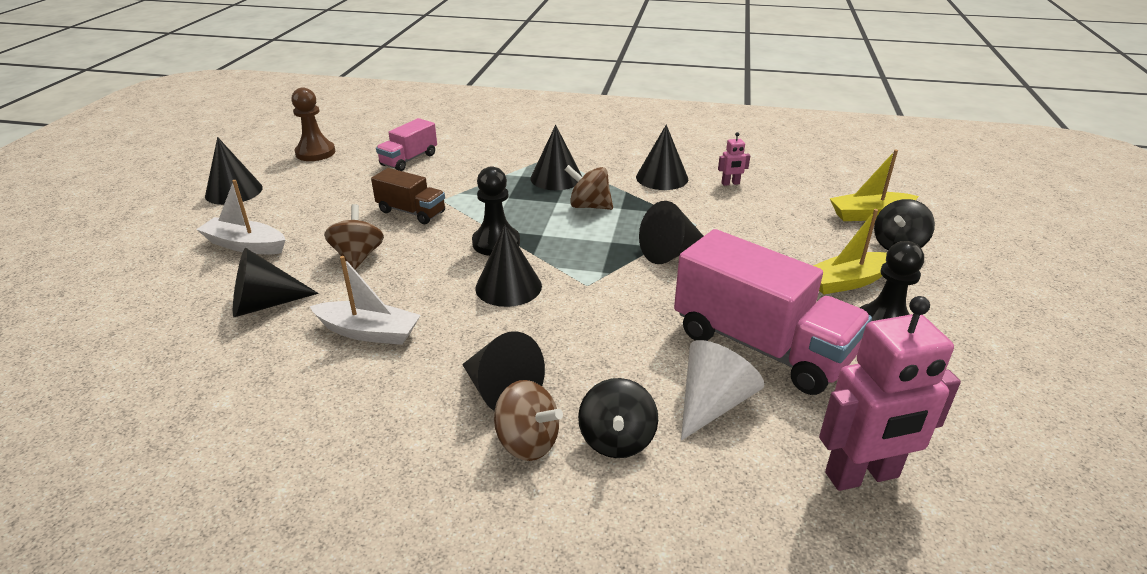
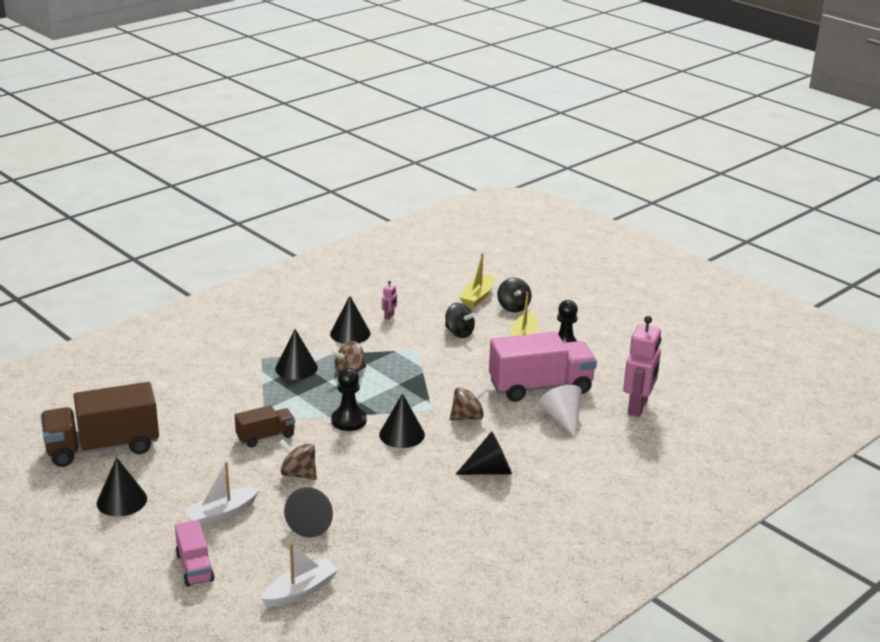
camera: 55 degrees left, 5 degrees down
(315, 153) = (103, 447): brown pawn -> brown truck
(369, 332) = (390, 494): white boat -> white boat (301, 591)
(409, 160) = (181, 412): pink truck -> pink truck (195, 567)
(527, 442) = (533, 477): brown spinning top -> brown spinning top (467, 417)
(617, 440) = (557, 454): black spinning top -> black spinning top (459, 333)
(670, 253) = (434, 371): black cone -> none

